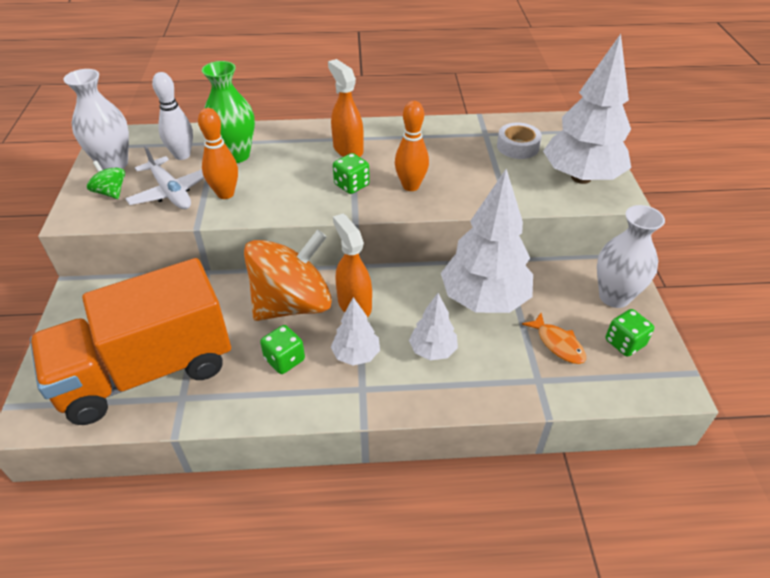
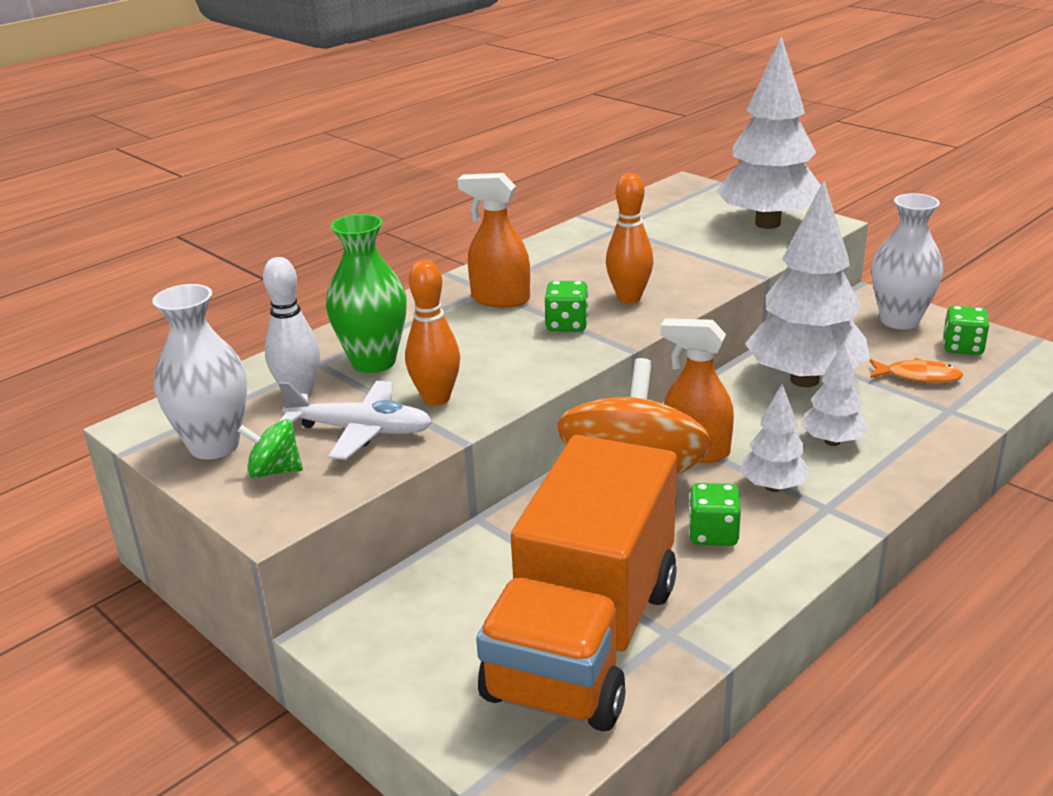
camera: 40 degrees left, 15 degrees down
(517, 146) = (668, 225): white tape -> none

